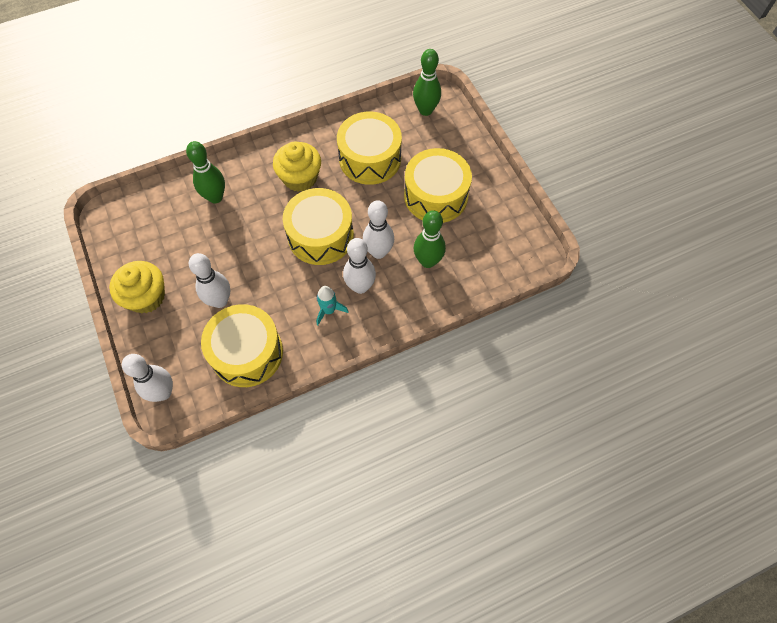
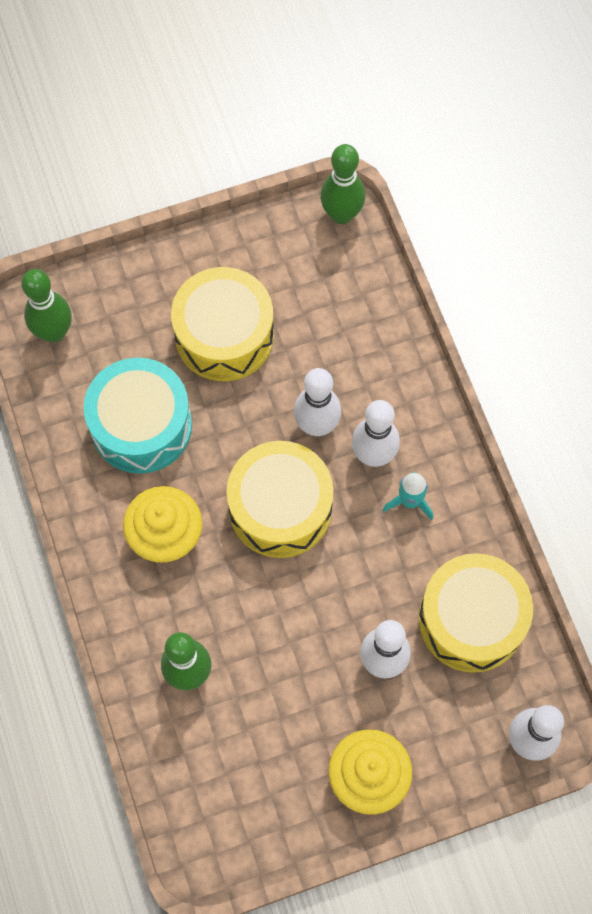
camera: 85 degrees left, 5 degrees up
(370, 159) = (141, 425): yellow drum -> turquoise drum
(428, 261) = (338, 358): green bowling pin -> green bowling pin (341, 214)

